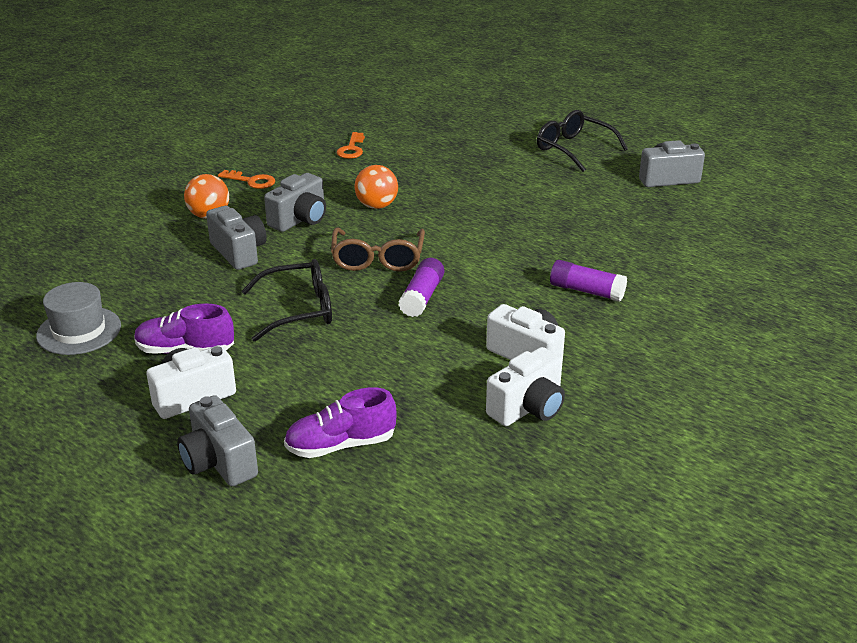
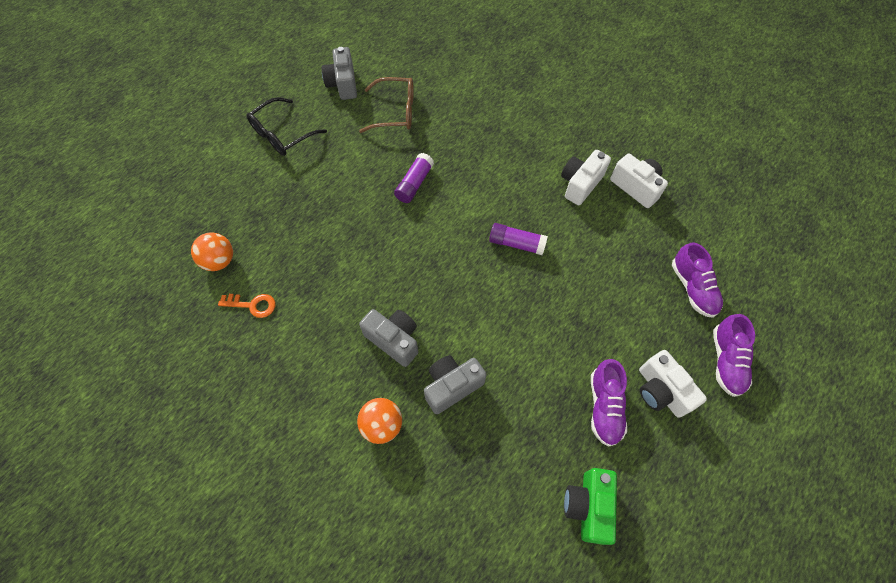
camera: 90 degrees left, 30 degrees up
(79, 331) = (588, 506): grey hat -> green camera
(219, 462) = (726, 361): grey camera -> purple shoe
(251, 181) = (312, 393): orange key -> none
(298, 310) = (540, 328): black glasses -> none
(376, 206) = (372, 279): orange ball -> orange ball (219, 261)
(378, 259) = (462, 275): brown glasses -> brown glasses (395, 112)
(586, 291) = (502, 147): purple glue stick -> purple glue stick (414, 184)

